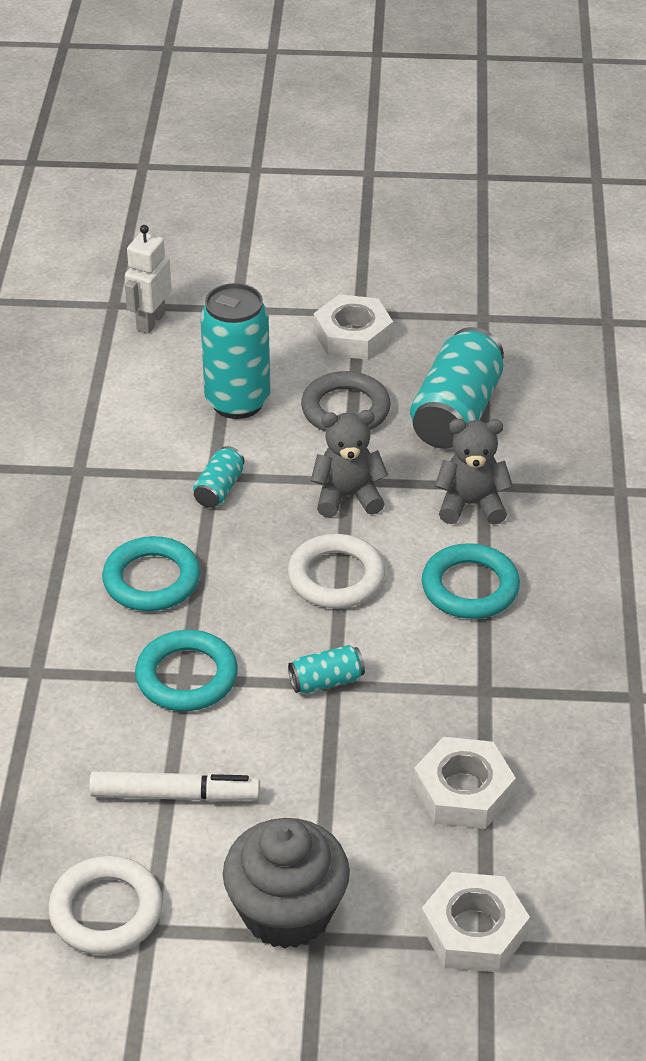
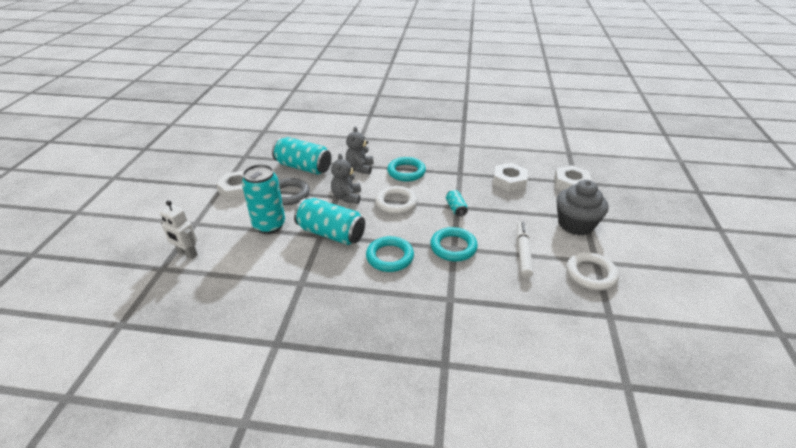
camera: 85 degrees left, 5 degrees down
(219, 489) = (331, 233): turquoise can -> turquoise can, size x2.08

